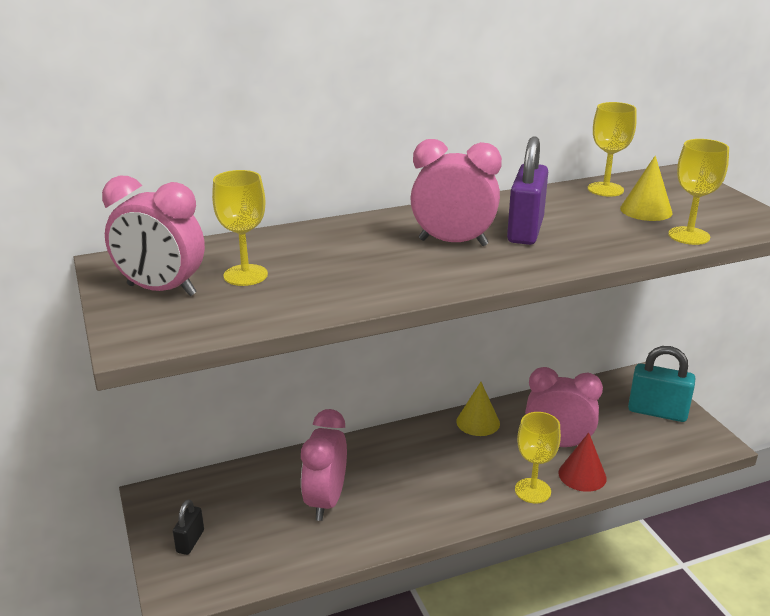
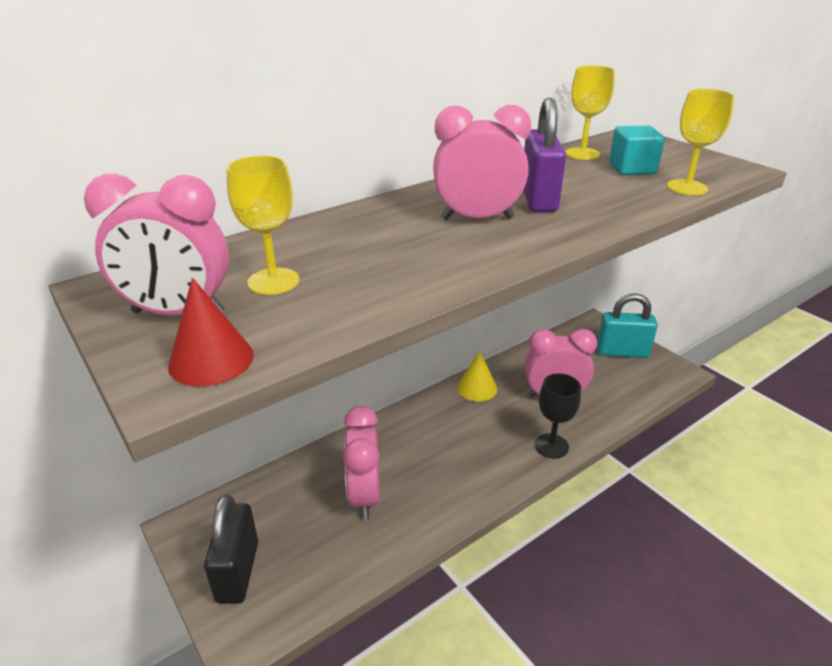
camera: 15 degrees left, 5 degrees up
(190, 541) = (237, 572): black padlock -> black padlock, size x1.84
(532, 491) = (551, 446): yellow goblet -> black goblet
(582, 475) = (587, 422): red cone -> red cone (211, 360)
(646, 210) = (632, 169): yellow cone -> turquoise cube

